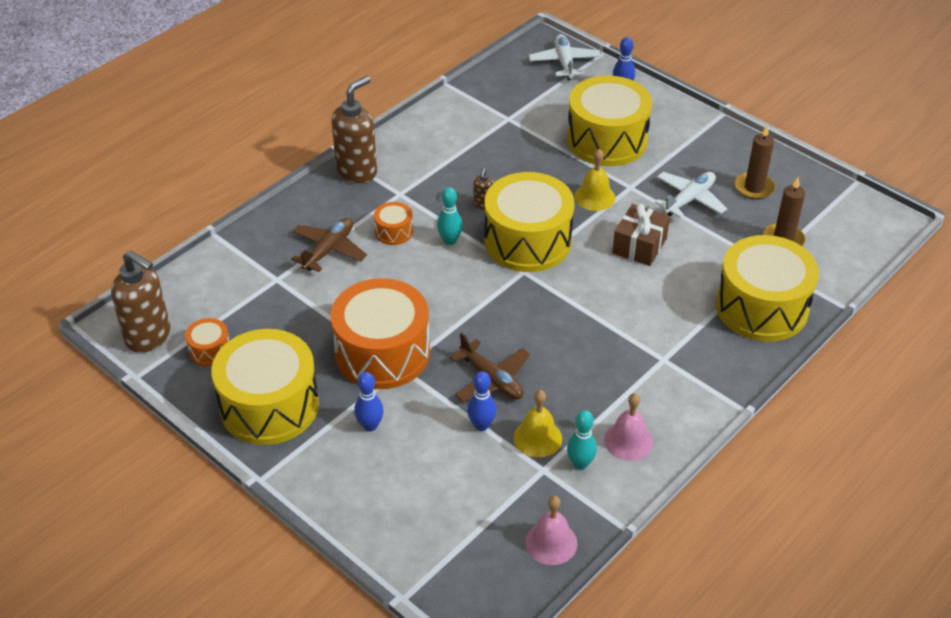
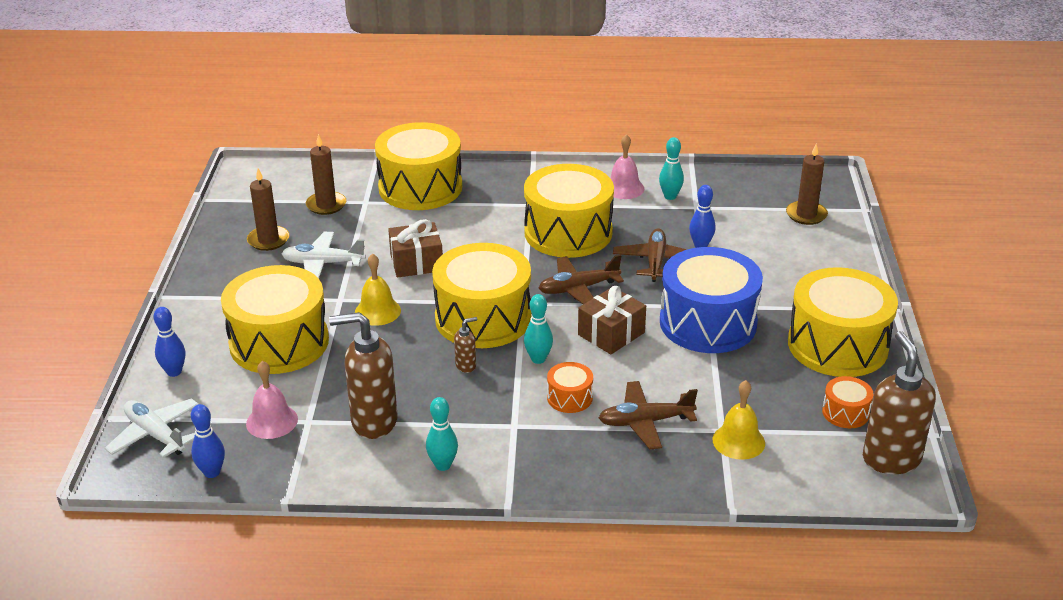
camera: 130 degrees left, 10 degrees down
(357, 171) = (517, 475): brown soap dispenser -> brown soap dispenser (373, 422)
(370, 426) = (777, 290): blue bowling pin -> blue bowling pin (212, 472)
(382, 353) = (708, 323): orange drum -> blue drum
(403, 149) = (443, 465): none -> turquoise bowling pin
(433, 293) = (611, 334): none -> brown gift
(444, 542) = (806, 215): none -> brown candle
(507, 311) = (578, 289): none -> brown plane
(537, 438) = (675, 220): yellow bell -> yellow bell (738, 441)
(551, 542) = (742, 181): pink bell -> pink bell (272, 421)
(564, 62) = (155, 435): white plane -> white plane turned 90 degrees clockwise
(592, 355) = (568, 232): none -> yellow drum

